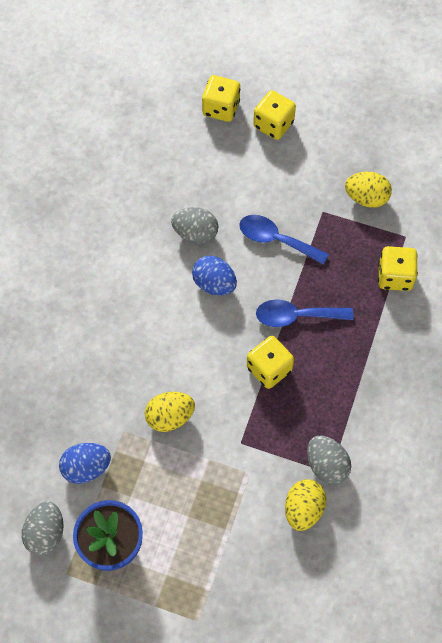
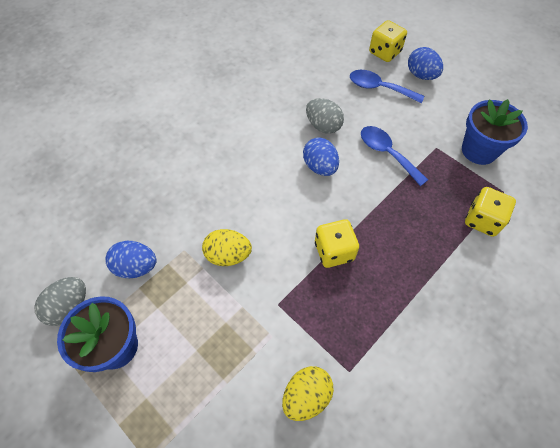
camera: 25 degrees right, 5 degrees down
(273, 124) = (421, 75): yellow dice -> blue egg
(296, 316) = (378, 218): blue spoon -> blue spoon (379, 88)
(326, 465) = (348, 362): grey egg -> none
(366, 198) = (479, 150): yellow egg -> blue flower pot

